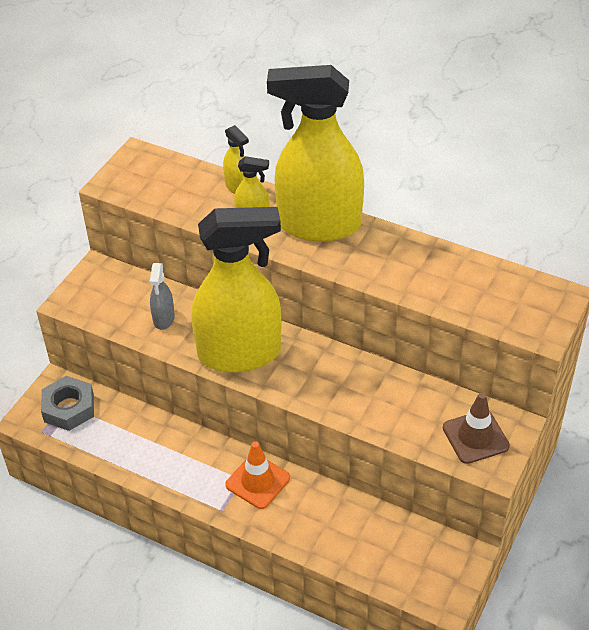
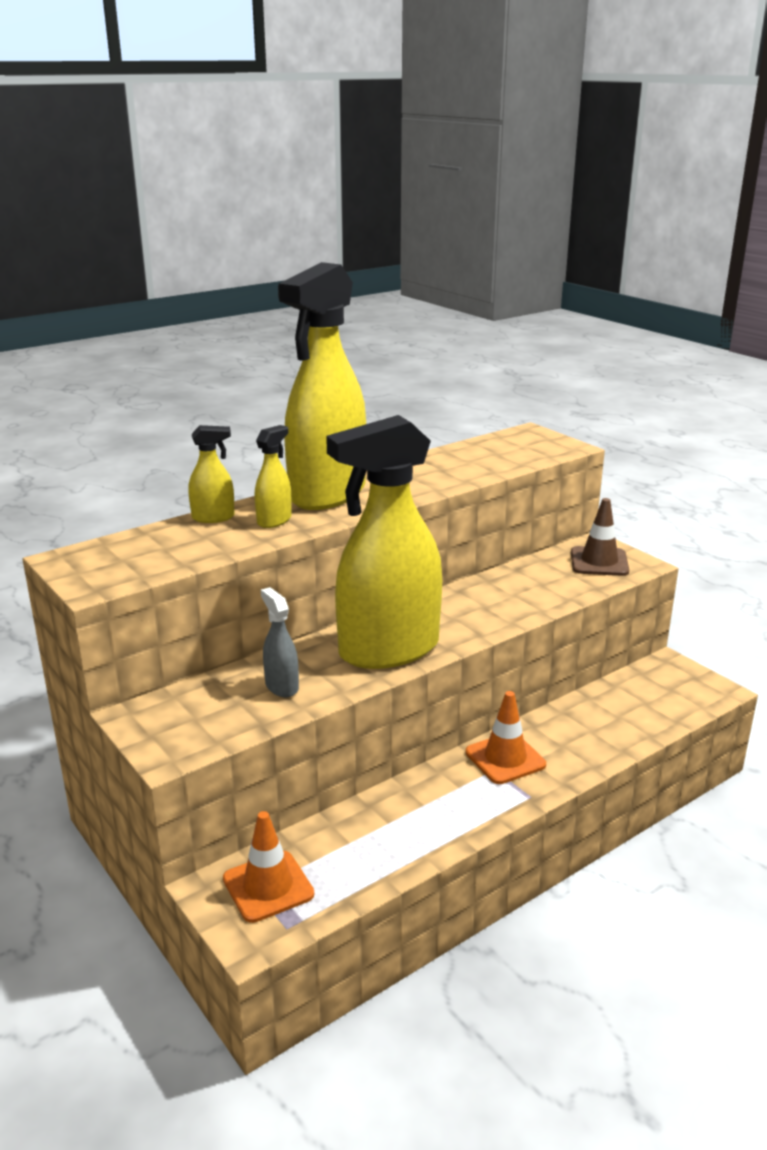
camera: 65 degrees left, 20 degrees down
(69, 408) = (268, 886): grey nut -> orange traffic cone
(163, 319) = (281, 686): grey spray bottle -> grey spray bottle turned 150 degrees counterclockwise
(240, 353) = (388, 650): yellow spray bottle -> yellow spray bottle turned 135 degrees counterclockwise

